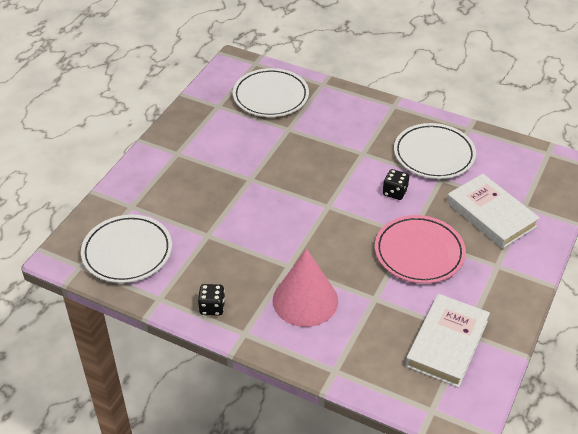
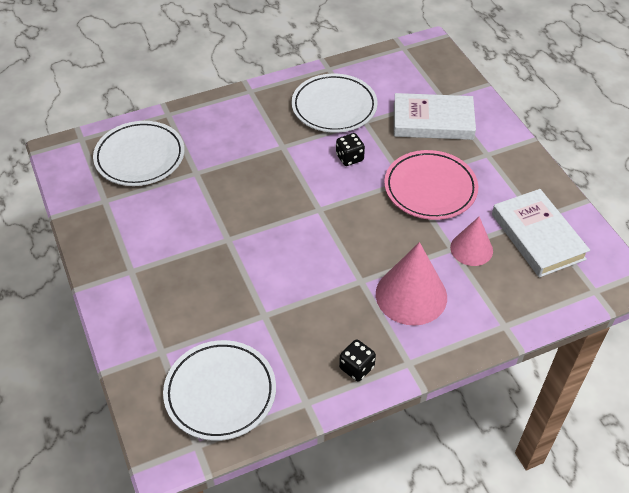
camera: 50 degrees left, 5 degrees up
(387, 310) = (471, 249): none -> pink cone

